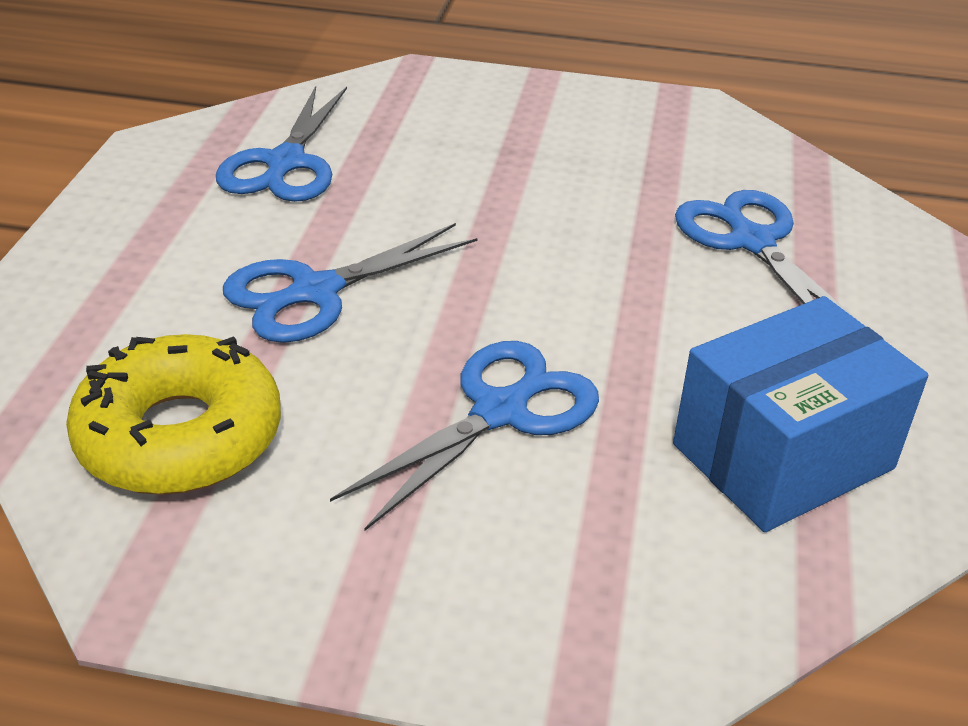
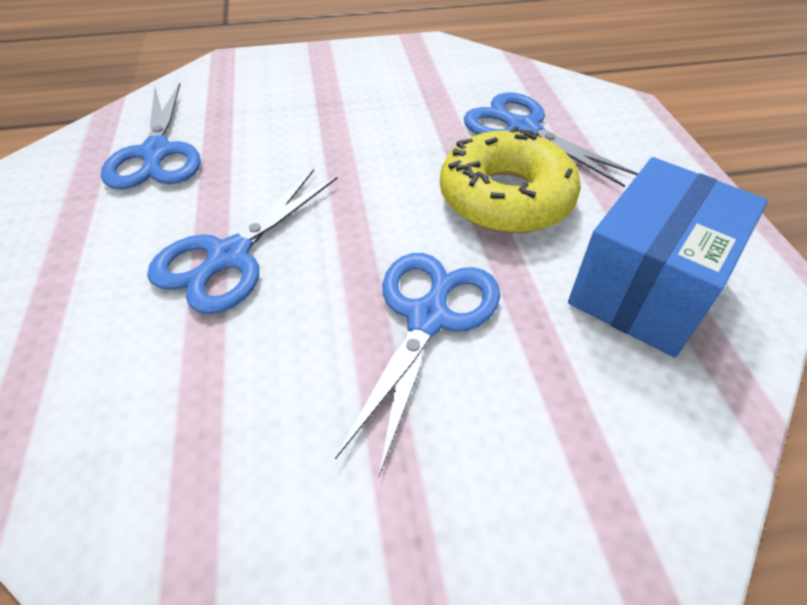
camera: 20 degrees left, 10 degrees up
(180, 436) = (165, 437): yellow donut -> yellow donut (505, 197)

